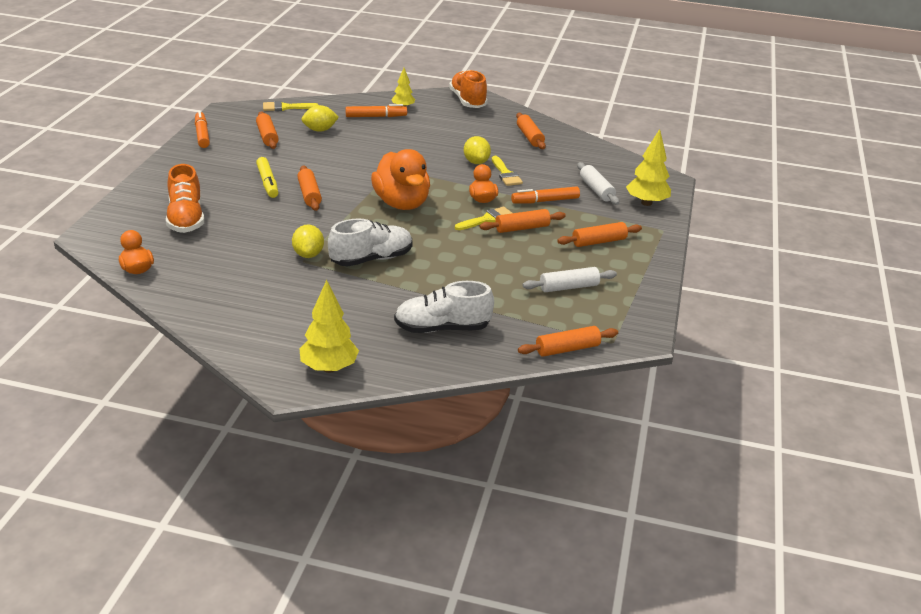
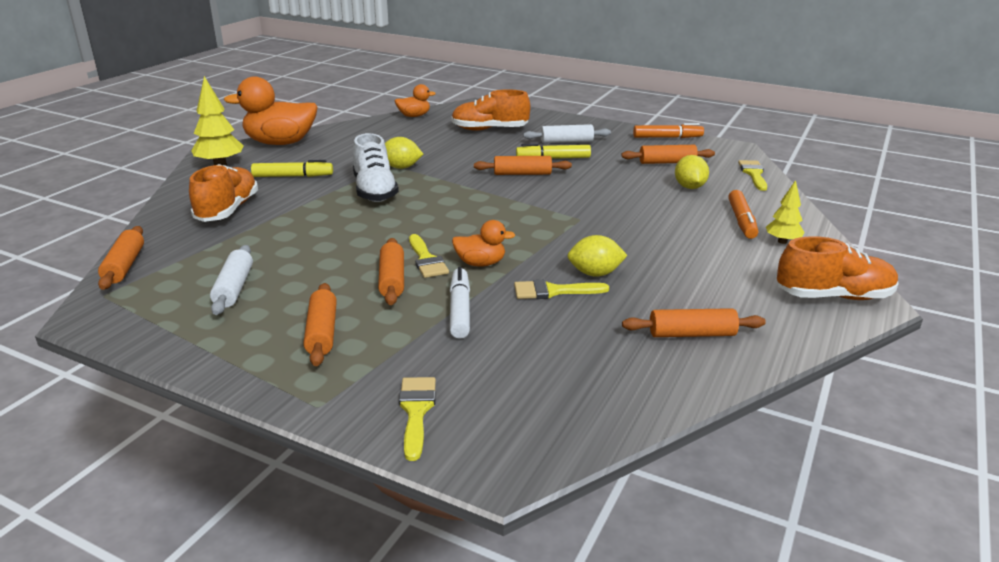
camera: 105 degrees right, 5 degrees down
(348, 311) = (293, 176): none -> yellow marker
(401, 203) = (487, 215): orange duck -> orange duck (280, 143)
(442, 328) = (228, 210): white shoe -> orange shoe
(545, 201) = (460, 309): orange marker -> white marker
(596, 190) = (481, 365): white rolling pin -> white rolling pin (566, 141)
(646, 203) = (416, 411): yellow tree -> yellow brush

